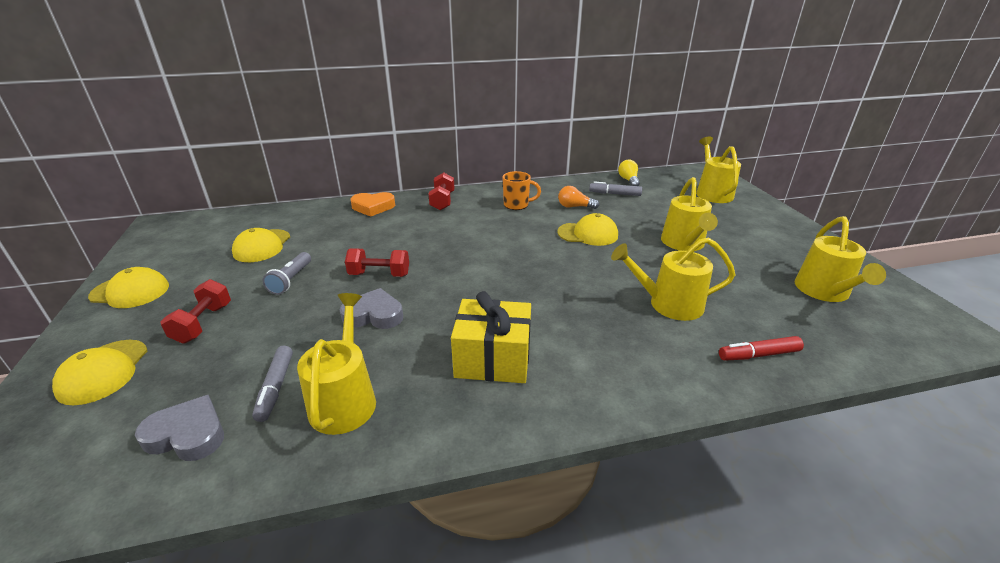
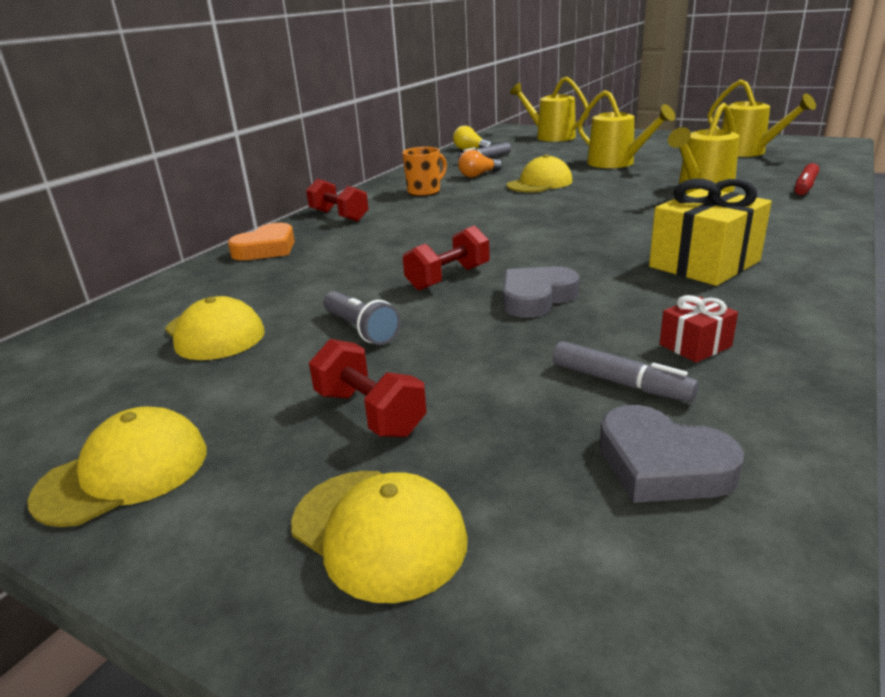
camera: 45 degrees left, 5 degrees down
(187, 434) = (662, 465): grey heart -> grey heart turned 105 degrees counterclockwise
(345, 399) = (695, 345): yellow watering can -> red gift

